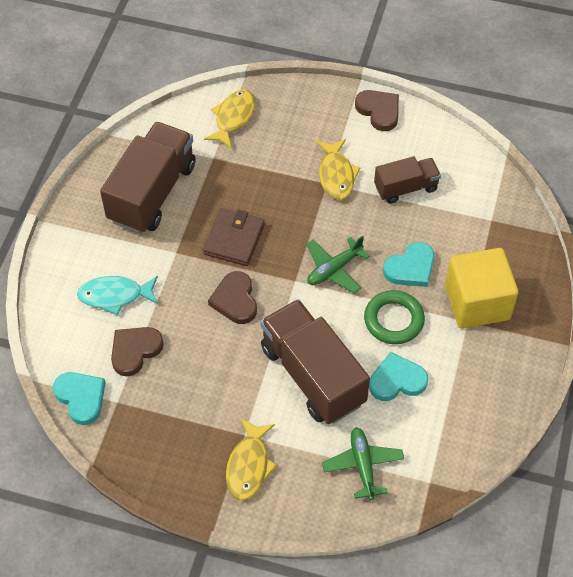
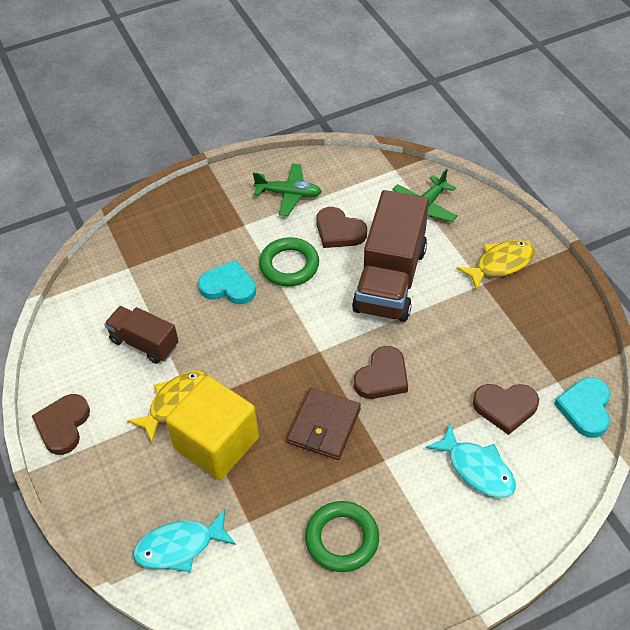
camera: 130 degrees left, 5 degrees down
(152, 193) = (342, 539): brown truck -> green ring
(233, 118) = (180, 546): yellow fish -> turquoise fish
(234, 239) = (324, 426): brown wallet -> brown wallet turned 45 degrees counterclockwise
(334, 269) = (281, 333): green plane -> green plane (289, 194)
(397, 380) = (339, 231): turquoise heart -> brown heart
(477, 302) = (221, 229): yellow cube -> yellow cube (216, 443)

